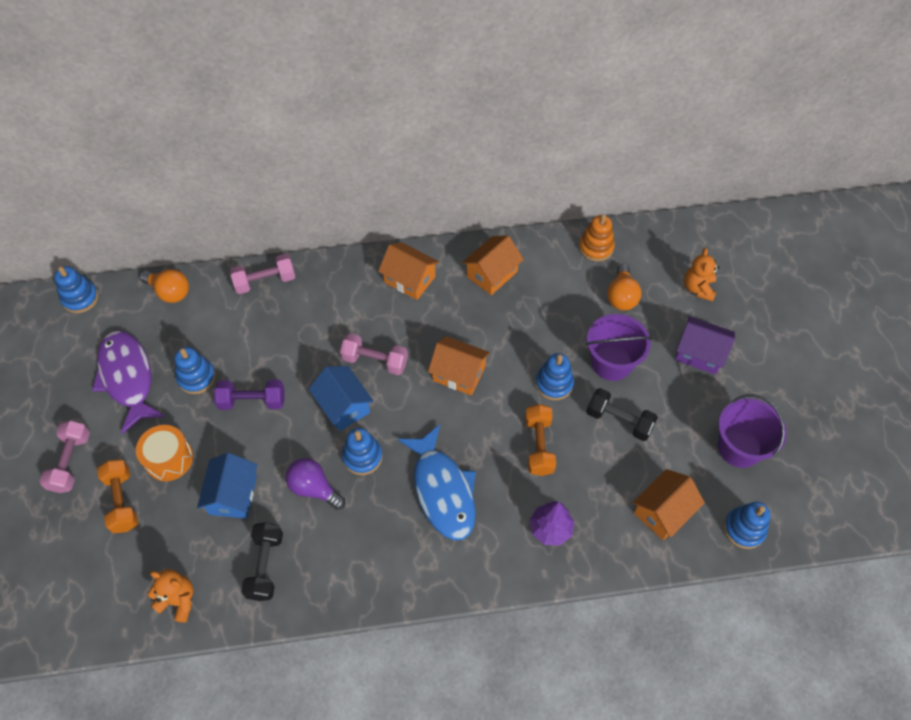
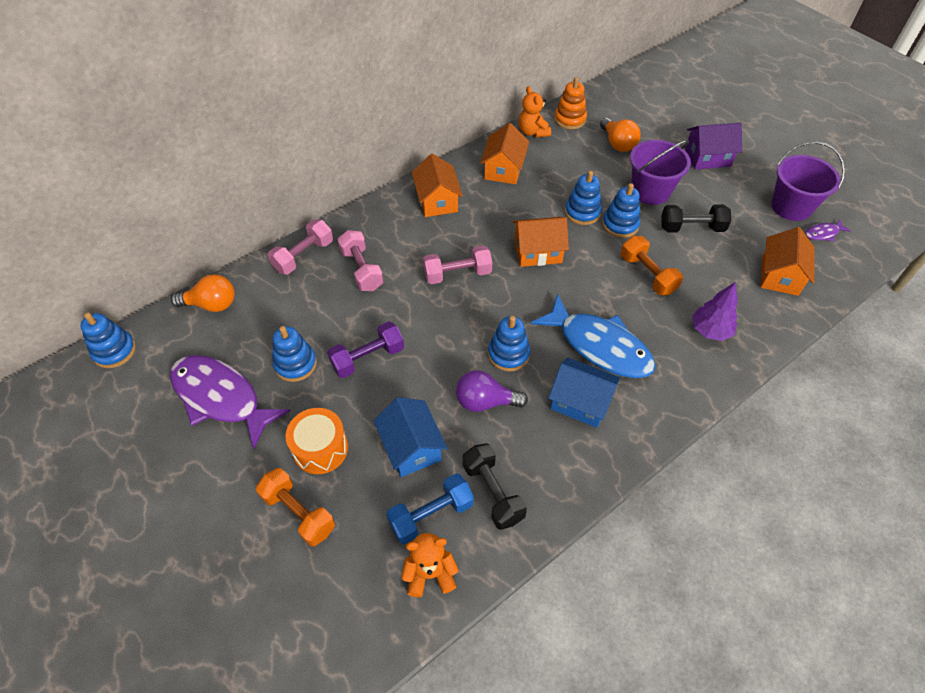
camera: 30 degrees left, 5 degrees down
(71, 462) = (212, 506): pink dumbbell -> pink dumbbell (362, 270)
(210, 557) = (431, 514): none -> blue dumbbell
(343, 406) = (458, 322): blue house -> blue house (580, 402)
(409, 279) = (437, 201): orange house -> orange house turned 75 degrees clockwise
(698, 288) = (668, 116): orange teddy bear -> orange teddy bear (533, 132)
(744, 529) = (845, 259): blue stacking toy -> blue stacking toy (582, 212)
(746, 491) = (823, 233): none -> purple fish

